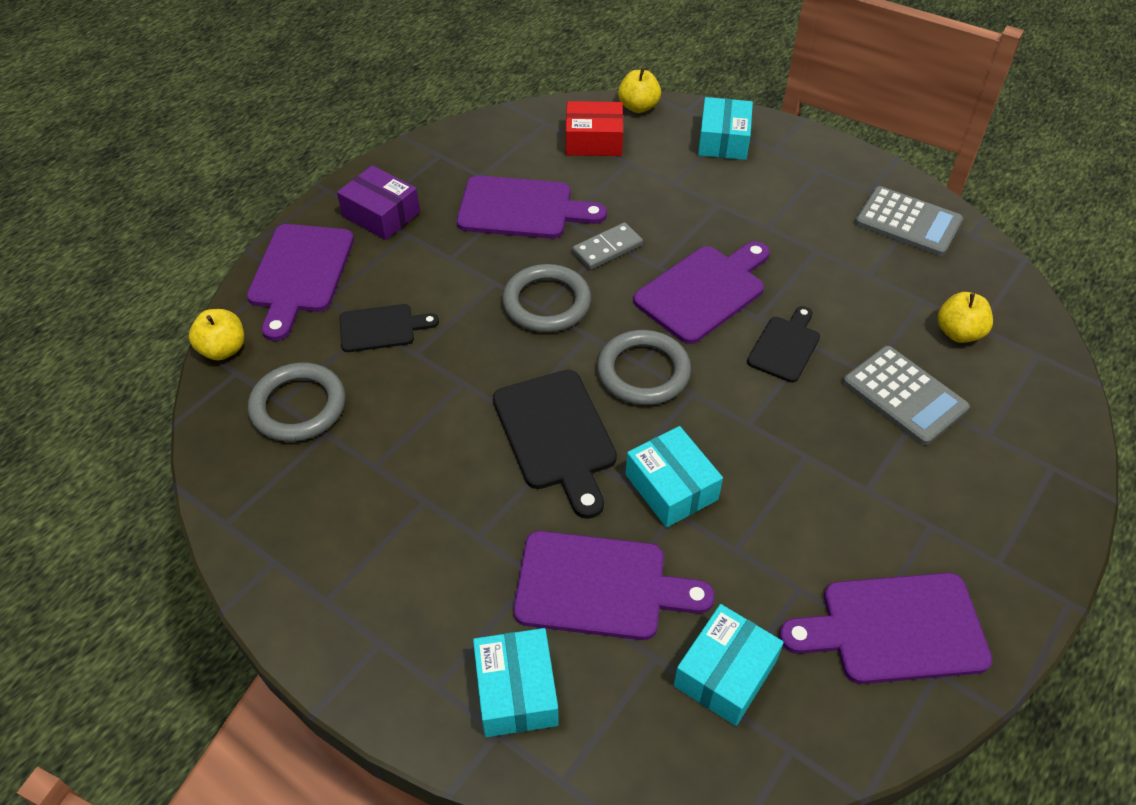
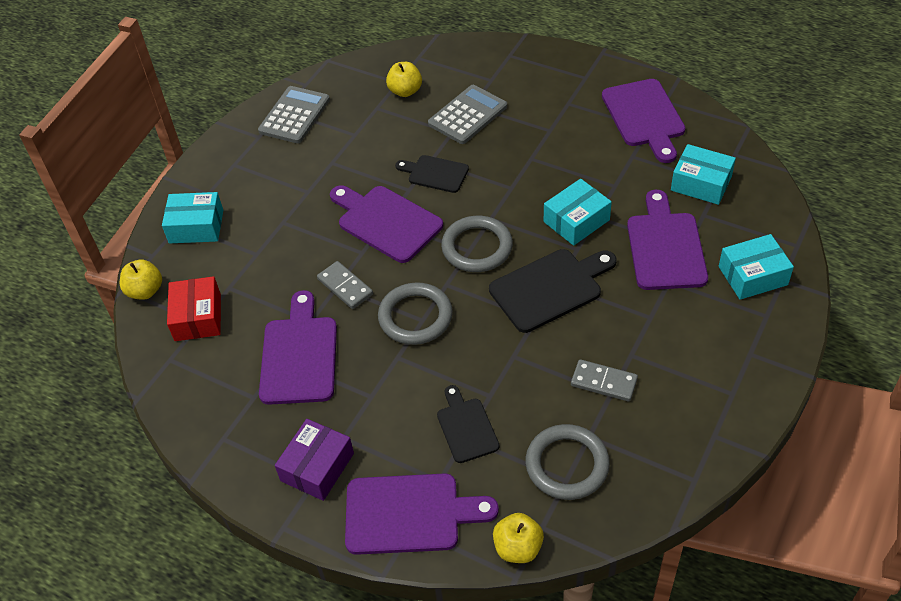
camera: 95 degrees left, 0 degrees up
(394, 463) = (604, 382): none -> grey domino

